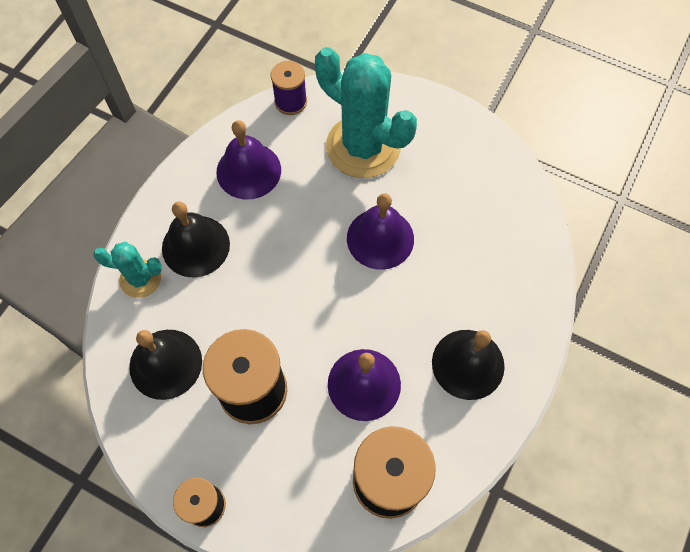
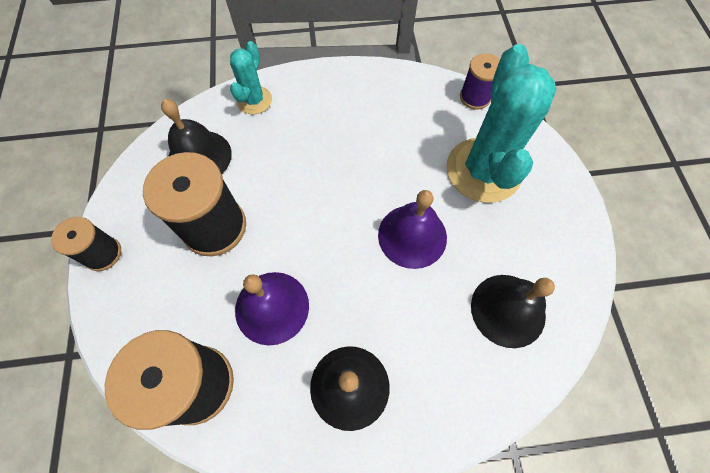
camera: 55 degrees right, 0 degrees up
(140, 279) = (254, 100): turquoise cactus -> turquoise cactus turned 45 degrees clockwise
(195, 246) = (305, 115): black bell -> black bell (508, 310)
(248, 170) = (392, 108): purple bell -> none

